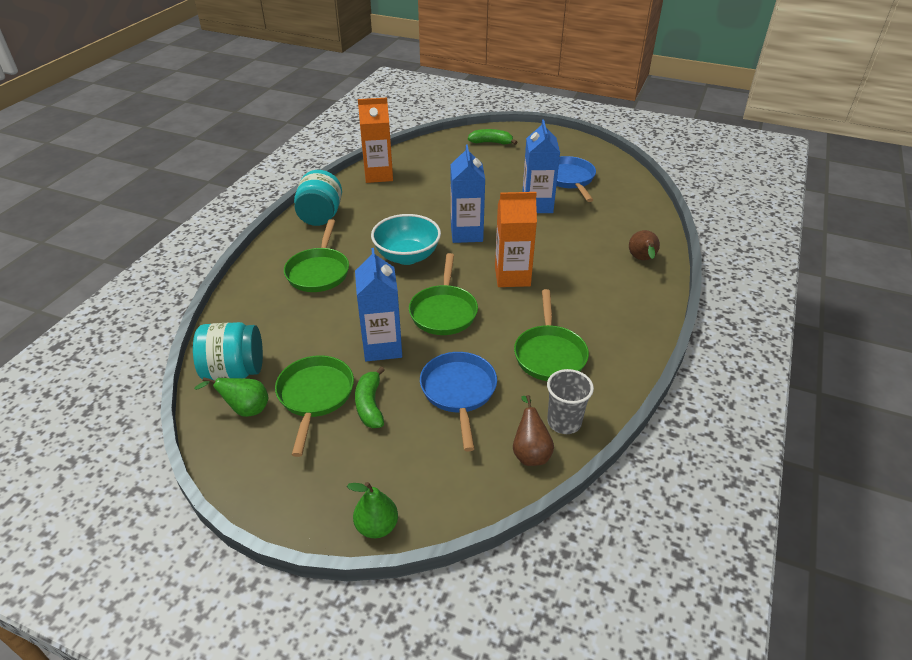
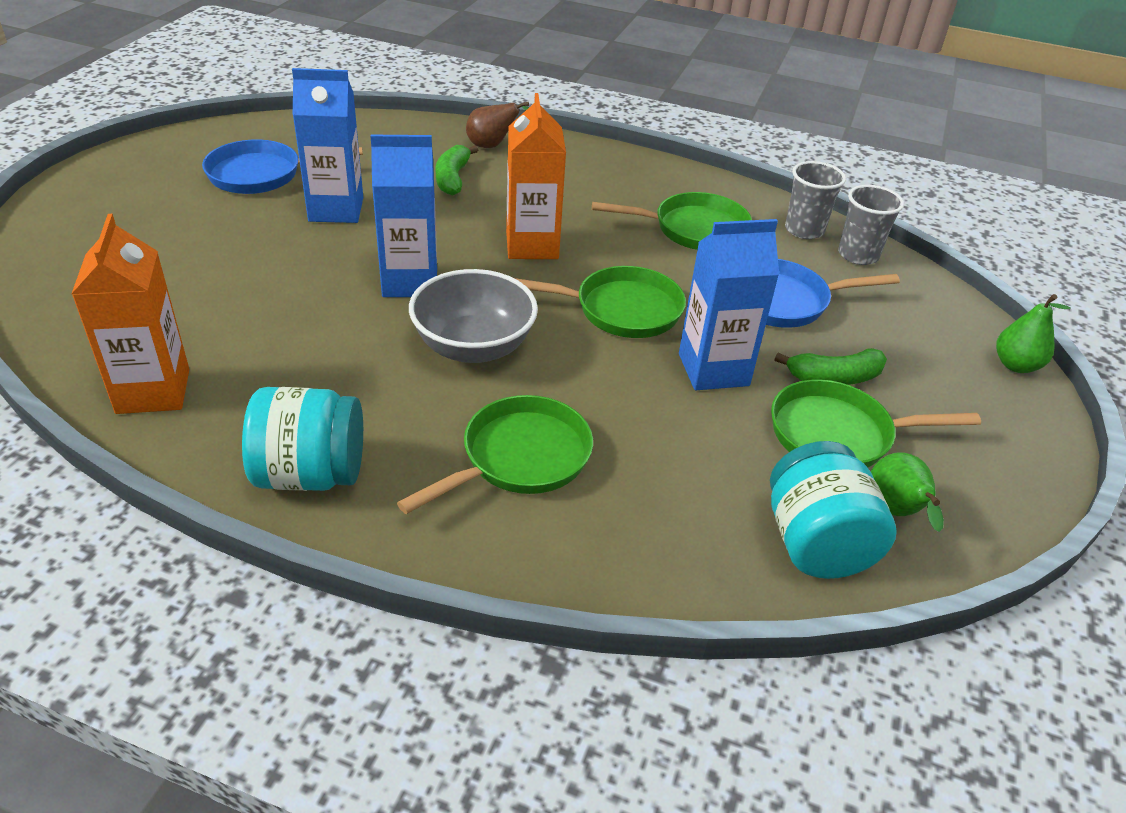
camera: 95 degrees left, 0 degrees up
(319, 272) = (519, 458): green pan -> green pan turned 45 degrees counterclockwise
(407, 256) = (473, 347): turquoise bowl -> grey bowl
(491, 142) = (80, 240): green banana -> green banana (452, 178)
(530, 452) = (858, 255): brown pear -> grey cup

